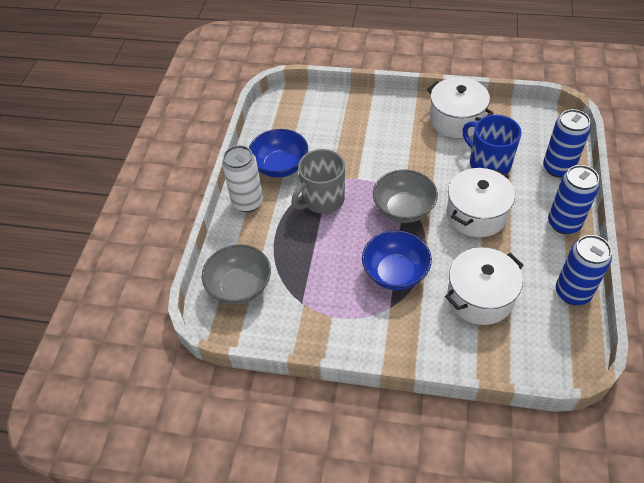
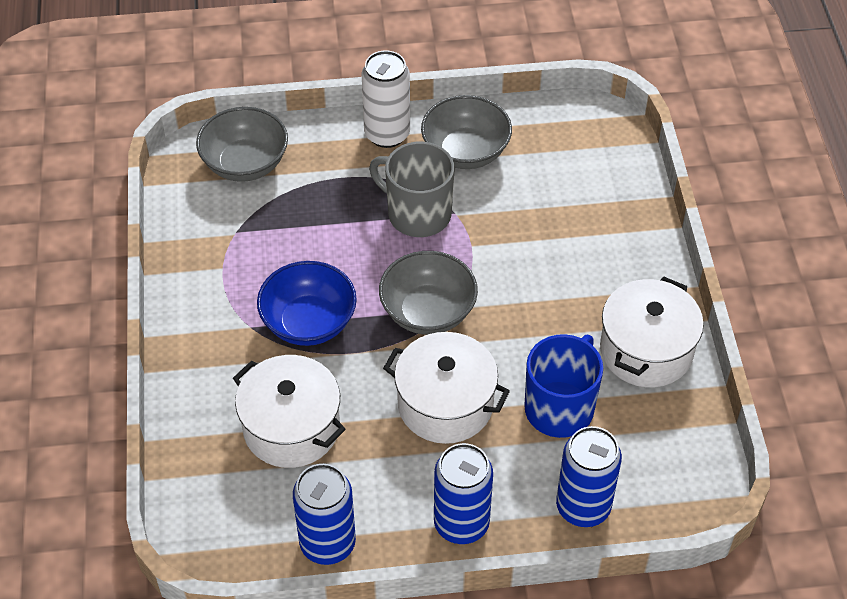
camera: 70 degrees right, 0 degrees up
(280, 166) = (465, 152): blue bowl -> grey bowl

